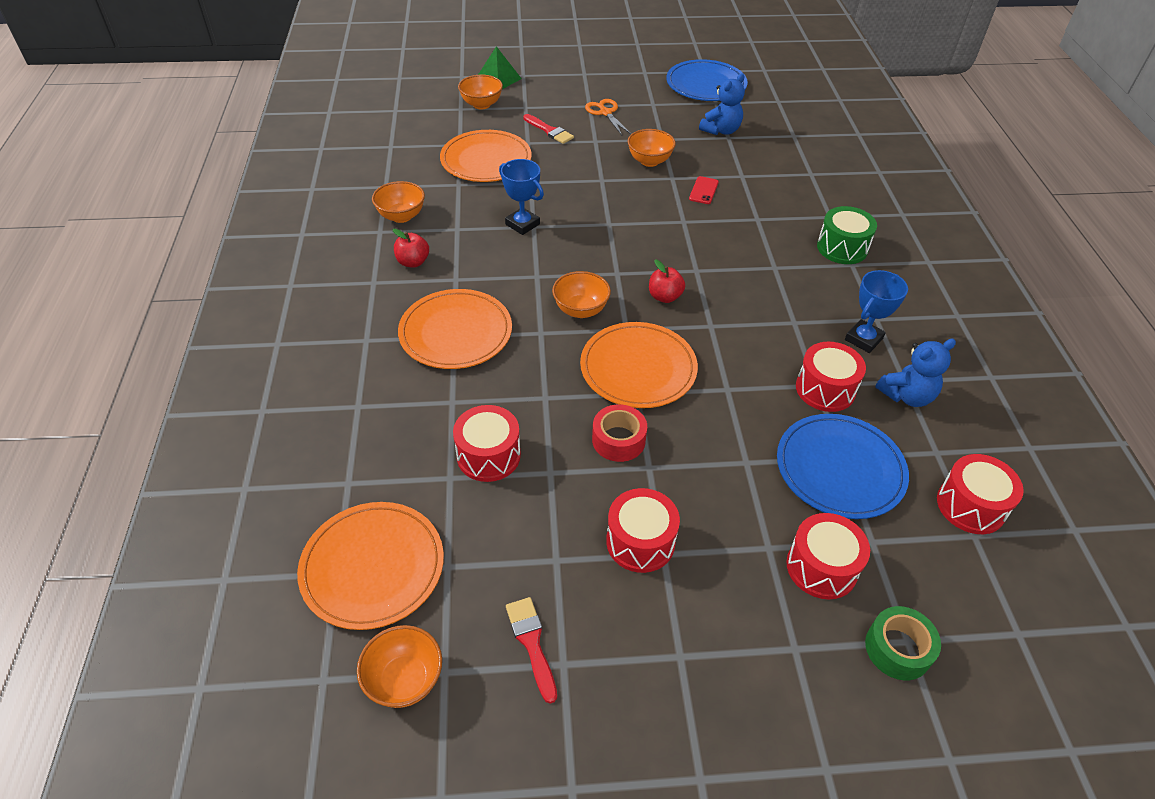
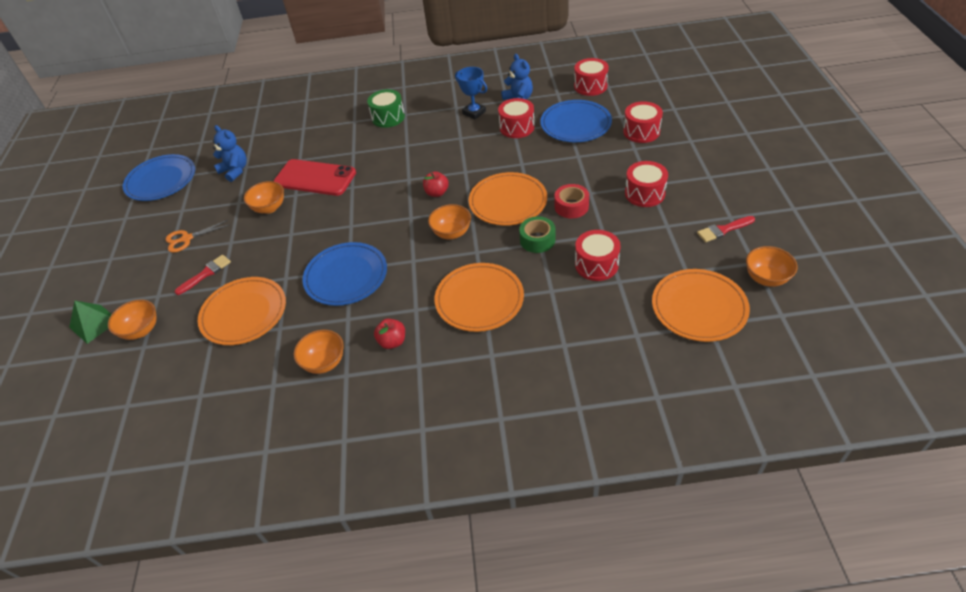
camera: 85 degrees left, 0 degrees up
(522, 224) = (346, 276): blue trophy -> blue plate
(703, 190) = (315, 178): red phone -> red phone, size x2.38
(897, 649) = (679, 111): green tape -> green tape (537, 240)

